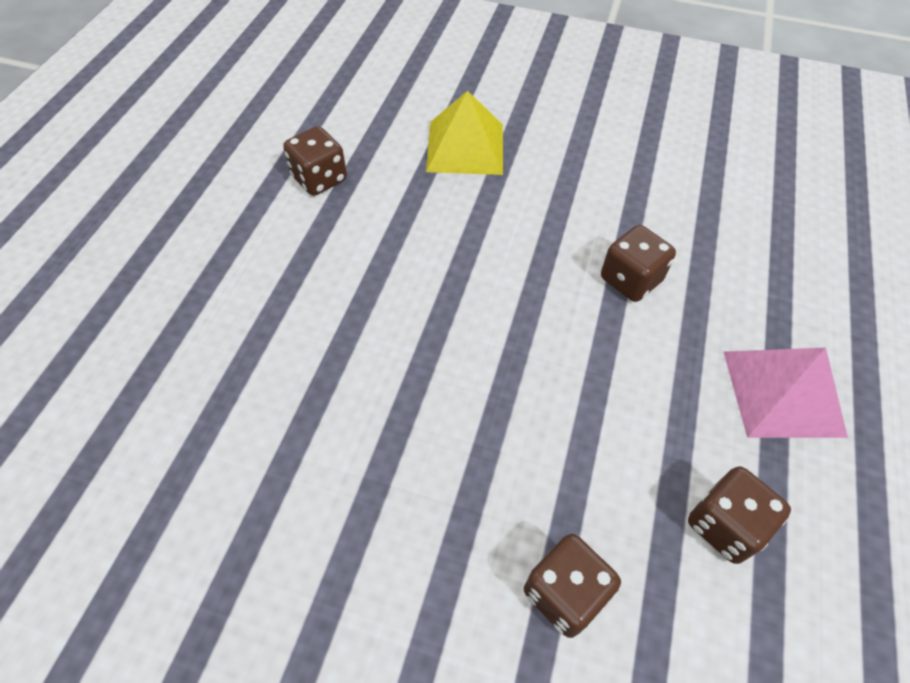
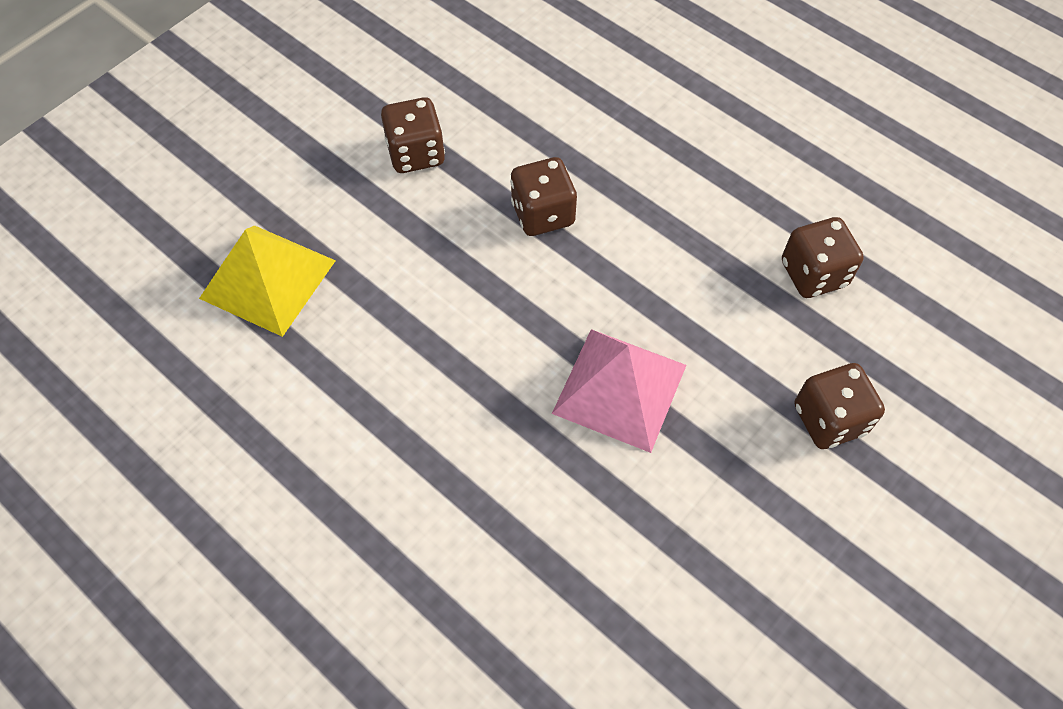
camera: 65 degrees left, 5 degrees up
(319, 179) = (220, 460): brown dice -> brown dice (416, 153)
(782, 392) = (715, 166): pink pyramid -> pink pyramid (619, 389)

